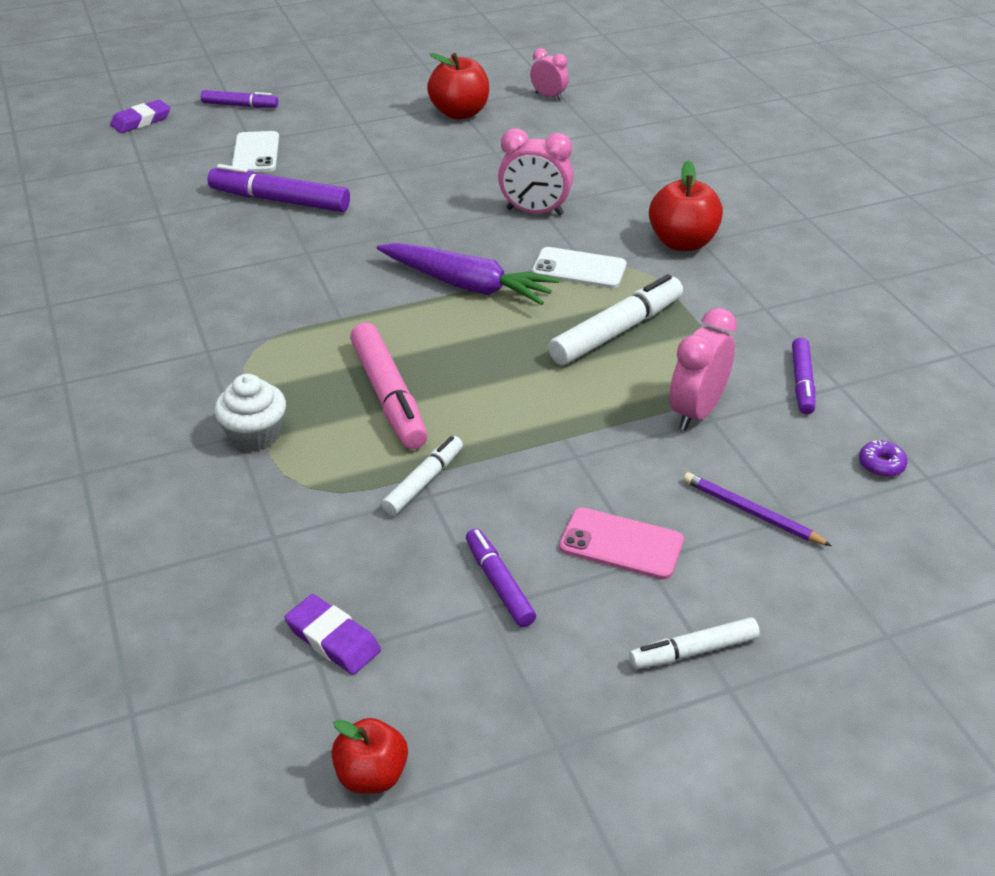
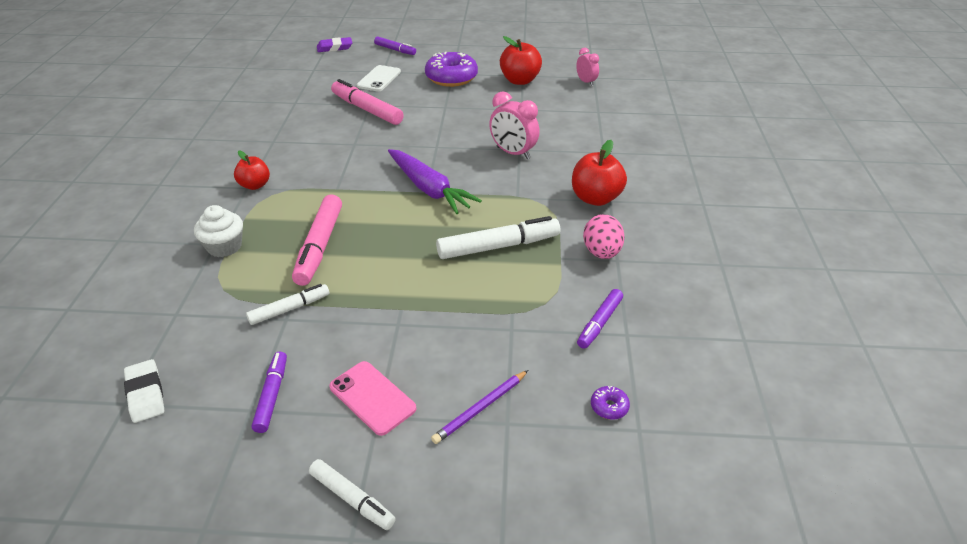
camera: 25 degrees right, 0 degrees up
(280, 201) = (367, 110): purple marker -> pink marker
(333, 639) = (145, 394): purple eraser -> white eraser
(361, 129) = (451, 78): none -> purple donut
(371, 775) = (81, 497): red apple -> red apple (255, 185)
(579, 269) = (510, 197): white phone -> none
(694, 651) = (352, 498): white marker -> white marker turned 150 degrees counterclockwise
(696, 412) = (504, 320): pink clock -> none
(741, 304) = (601, 253): none -> pink egg
(751, 513) = (481, 408): purple pencil -> purple pencil turned 105 degrees counterclockwise

